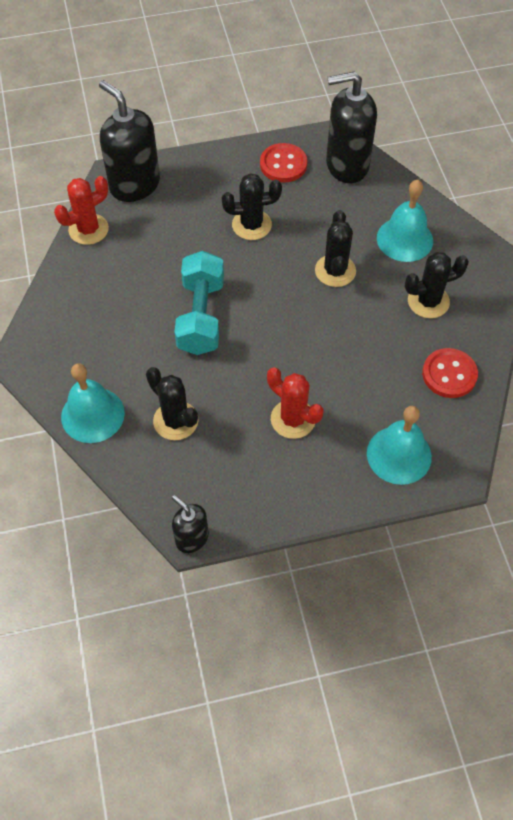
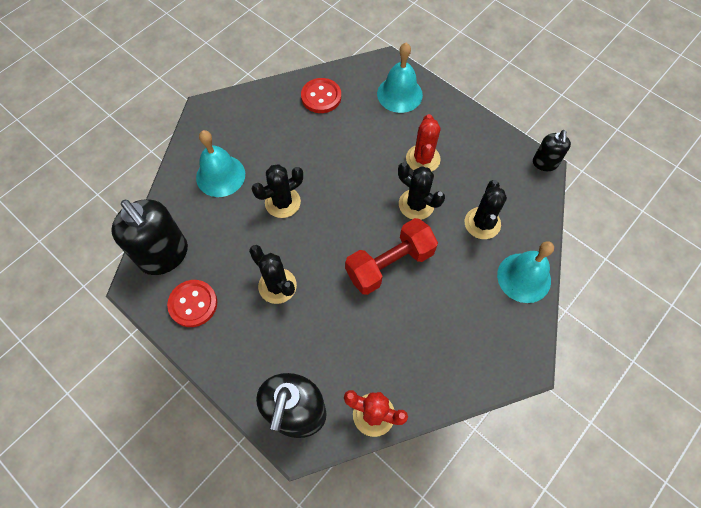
camera: 125 degrees left, 5 degrees up
(201, 316) = (390, 264): turquoise dumbbell -> red dumbbell
(428, 301) = (269, 134): black cactus -> black cactus (416, 204)

